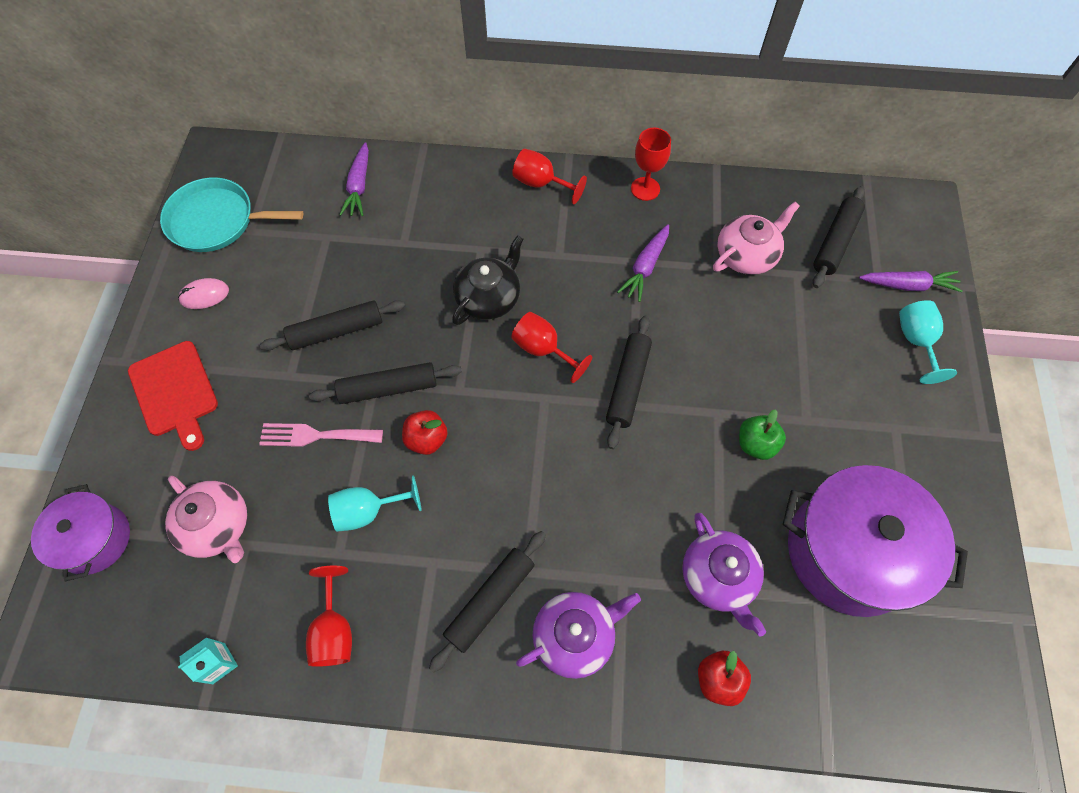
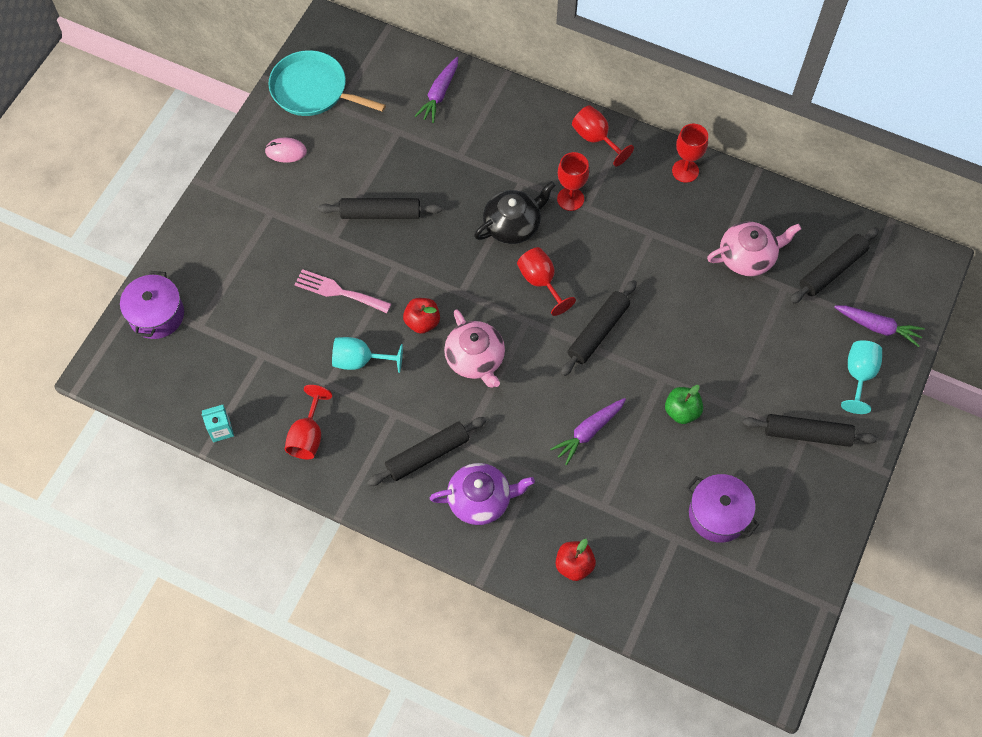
camera: 20 degrees right, 0 degrees up
(175, 392) = (242, 223): red cutting board -> none
(217, 526) = (246, 335): pink teapot -> pink teapot (475, 359)
(388, 388) = (406, 273): black rolling pin -> black rolling pin (807, 434)
(539, 252) = (570, 199): none -> red goblet
(645, 267) = (655, 240): purple carrot -> purple carrot (588, 432)
(718, 577) = (606, 497): purple teapot -> none
(850, 552) = (718, 514): purple pot -> purple pot, size x0.57

